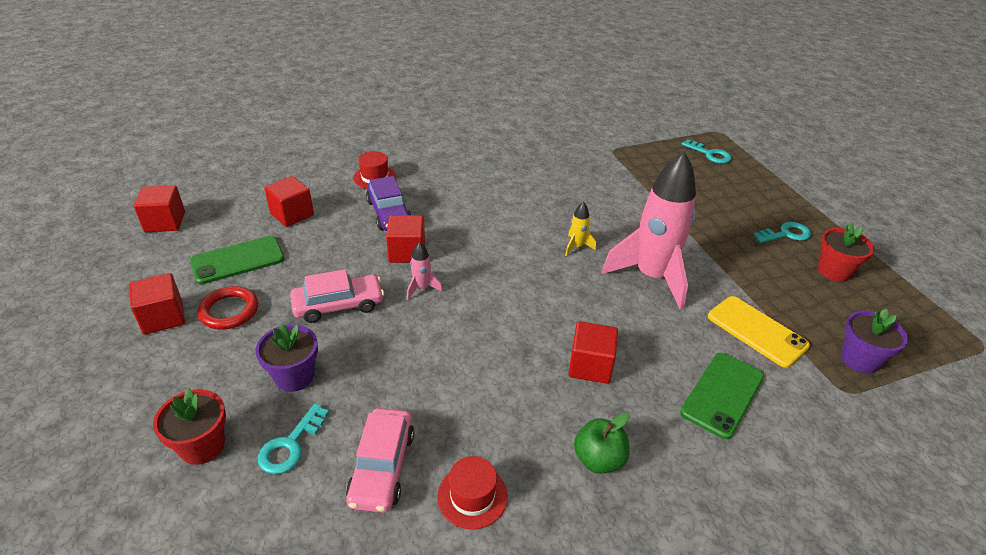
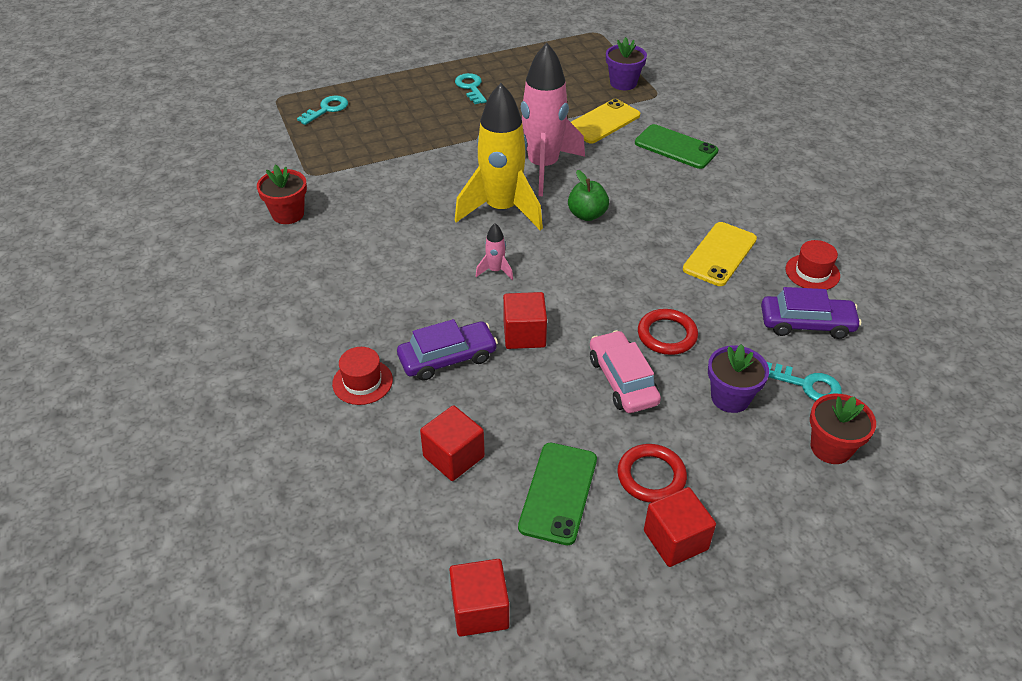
camera: 90 degrees left, 5 degrees up
(238, 260) = (558, 493): green phone -> green phone turned 45 degrees clockwise
(382, 467) = (806, 323): pink car -> purple car
(388, 342) = (667, 335): none -> red ring
(422, 288) = (584, 317): pink rocket -> pink rocket (495, 271)
(509, 404) = (719, 254): none -> yellow phone
(576, 247) = (502, 209): yellow rocket -> yellow rocket, size x2.49
(590, 366) = (664, 209): red cube -> none
(598, 459) = (756, 210): green apple -> green apple (587, 215)
(833, 271) = (521, 74): red flower pot -> red flower pot (288, 214)

